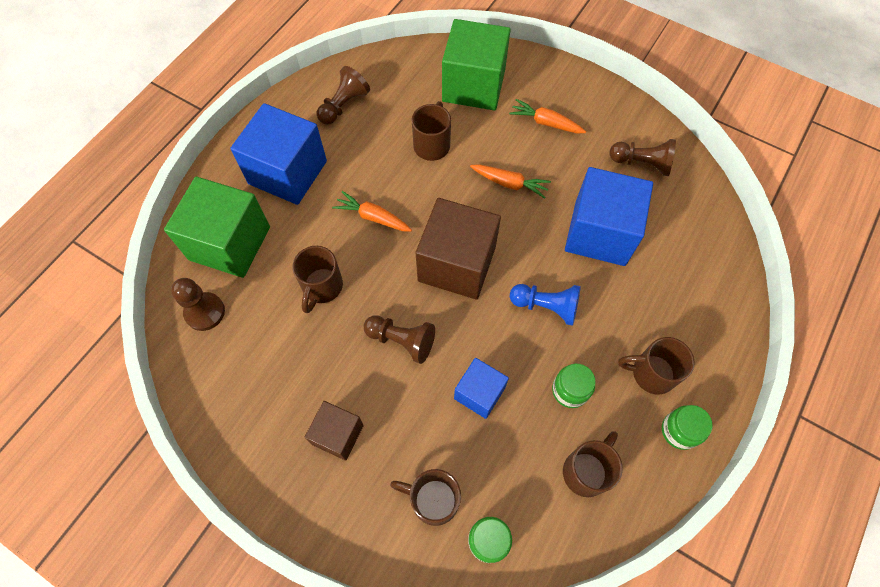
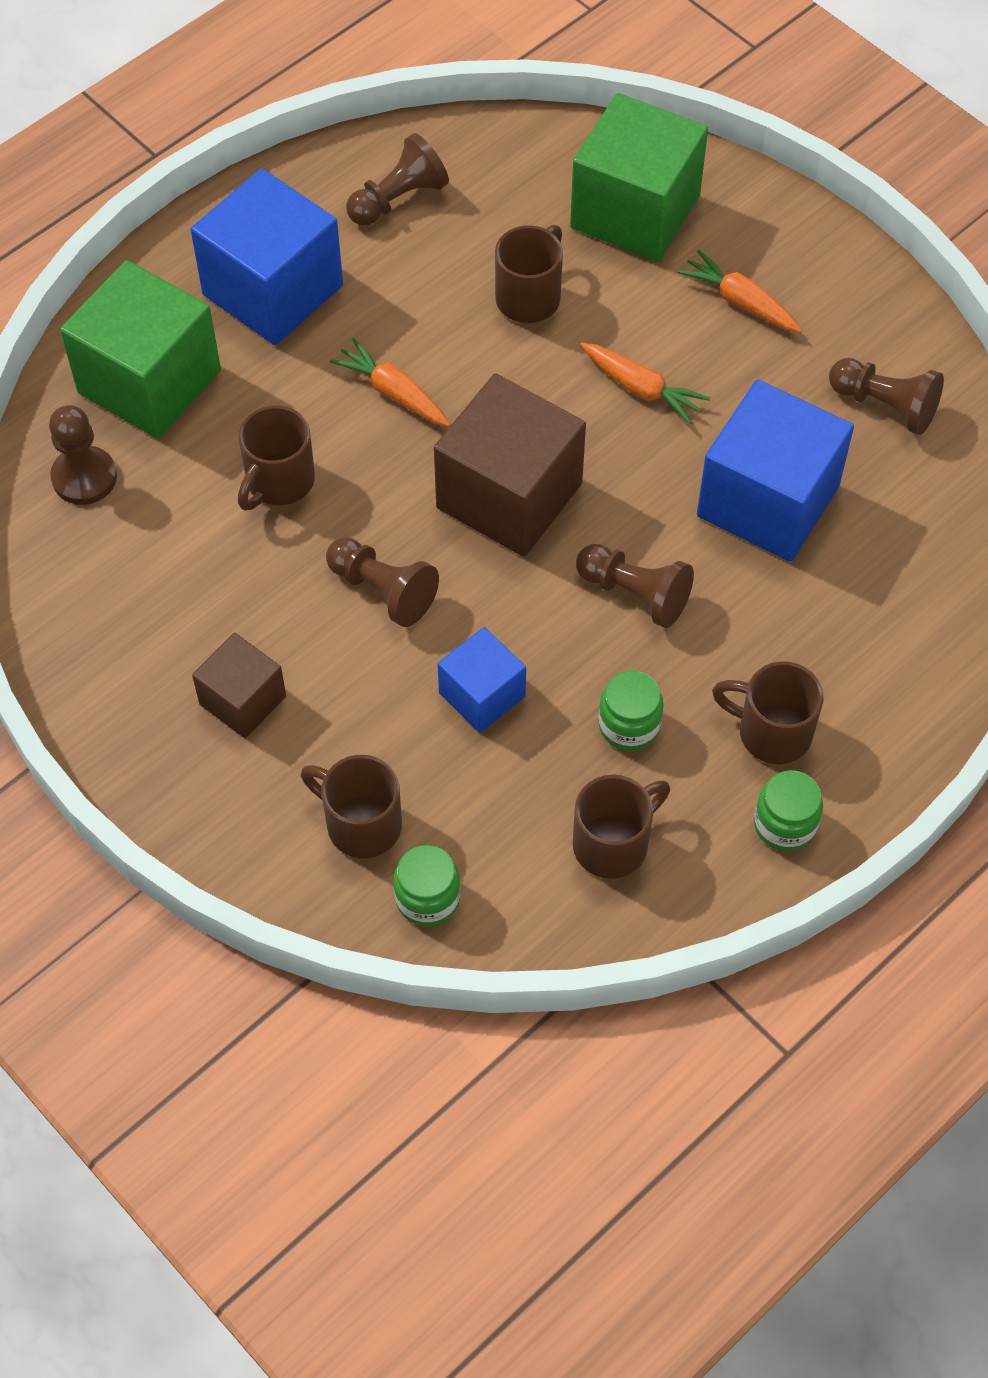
camera: 15 degrees right, 5 degrees down
(546, 306) = (635, 594): blue pawn -> brown pawn

